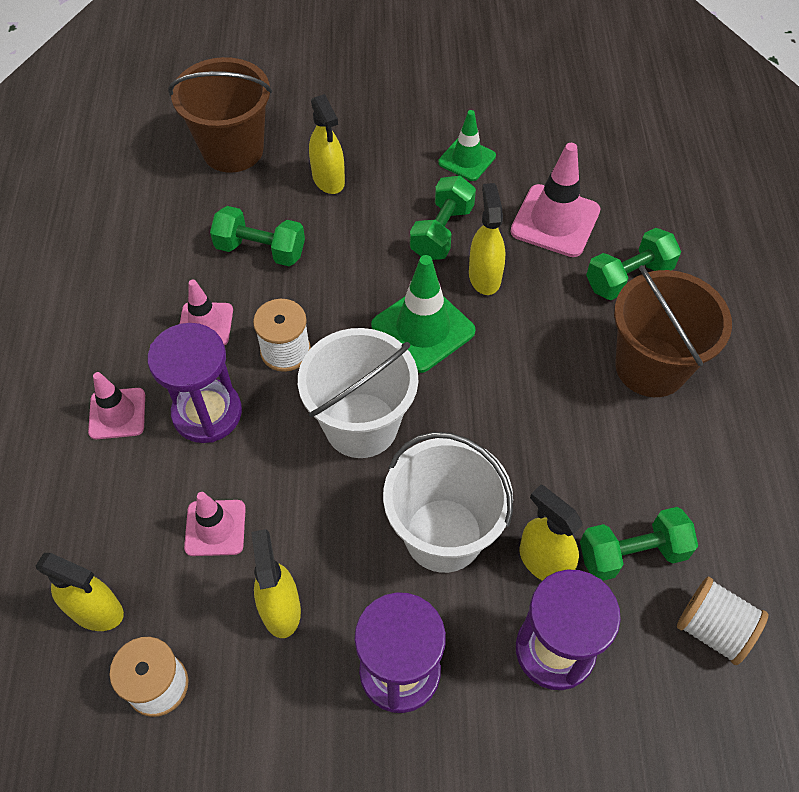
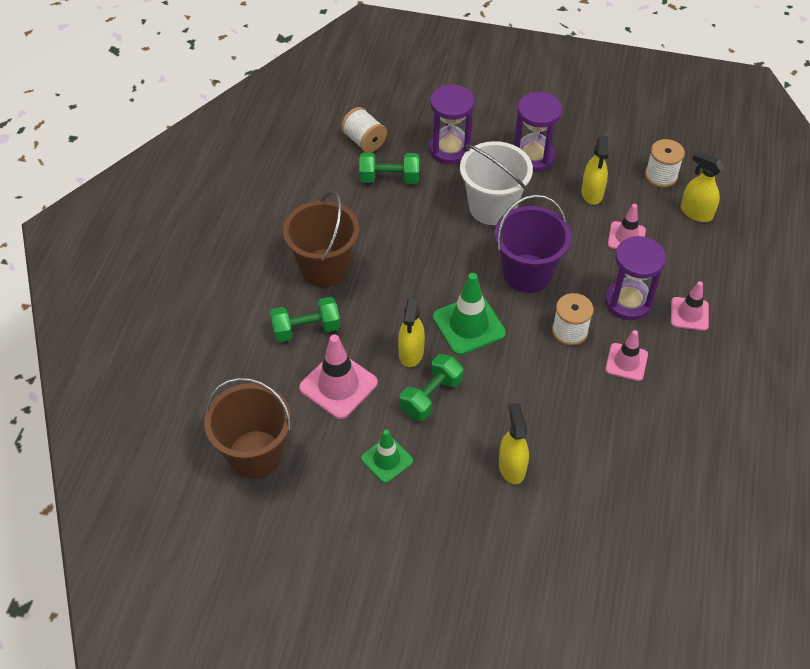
camera: 165 degrees left, 5 degrees down
(233, 150) = (593, 519): brown bucket -> brown bucket (255, 454)
(260, 250) = (578, 413): green dumbbell -> none
(361, 425) = (527, 273): white bucket -> purple bucket
(544, 561) = (440, 184): yellow spray bottle -> none

